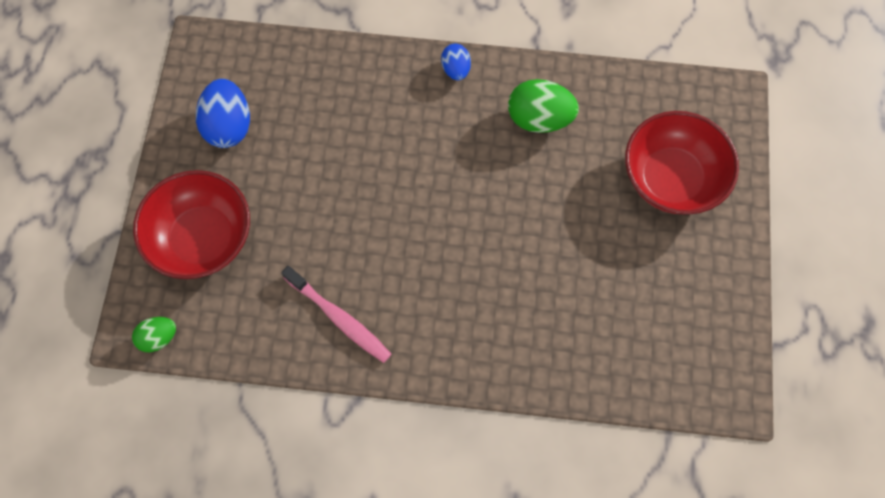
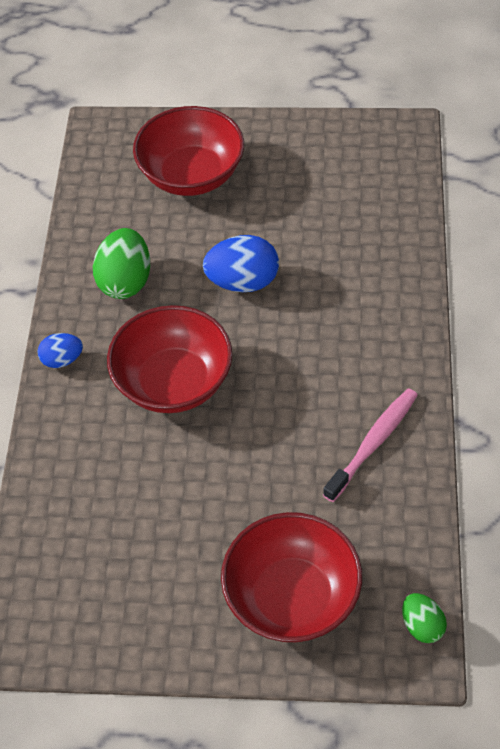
camera: 90 degrees left, 15 degrees down
(229, 126) = (138, 591): blue egg -> blue egg (243, 282)
(423, 156) = (173, 382): none -> red bowl

